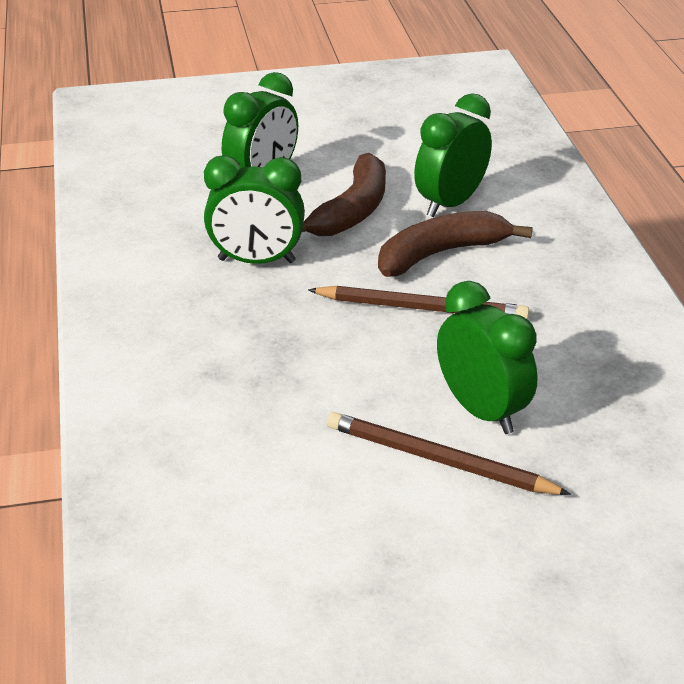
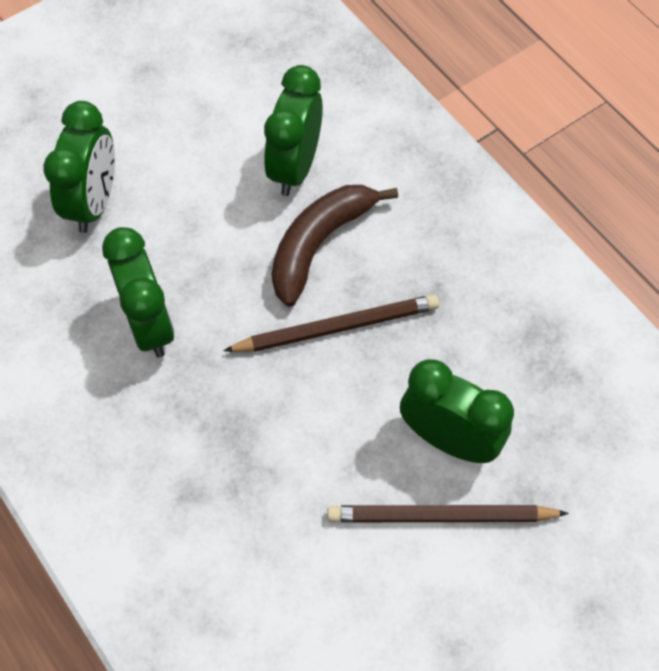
camera: 25 degrees left, 25 degrees up
(256, 261) = (149, 324): green clock -> green clock turned 90 degrees counterclockwise
(352, 210) = (206, 214): brown banana -> none

